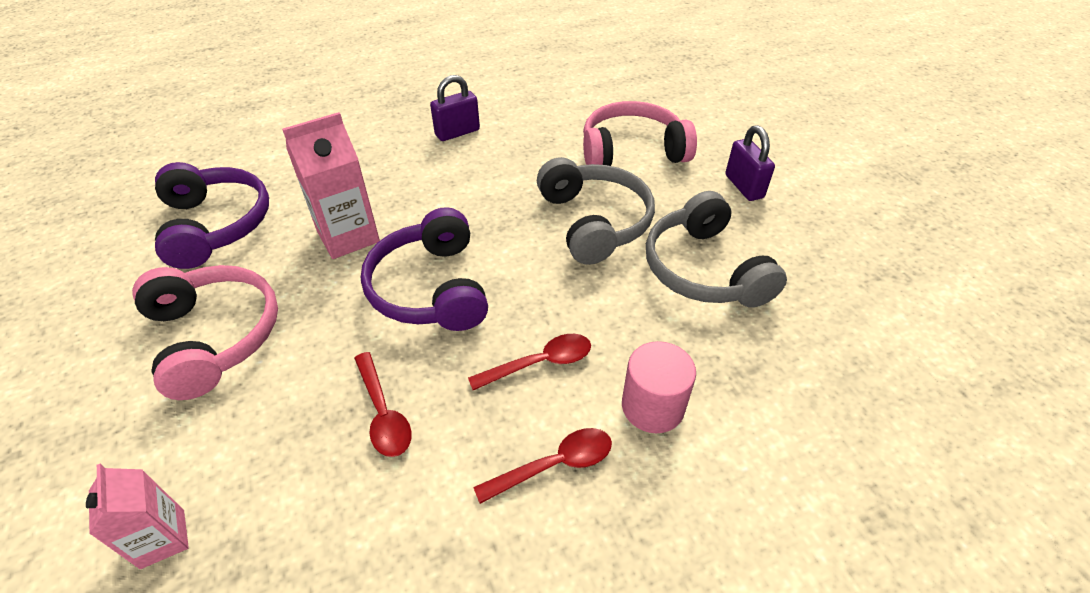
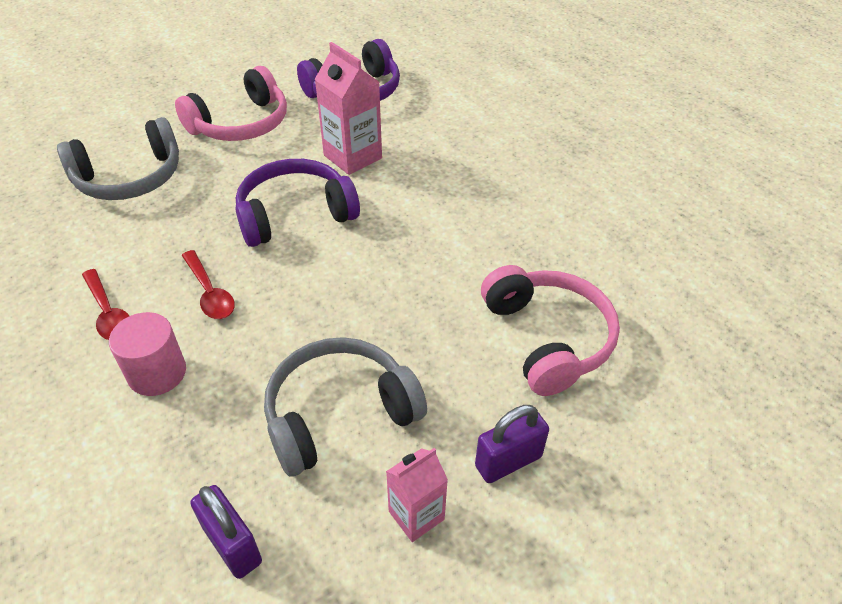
camera: 80 degrees right, 0 degrees up
(162, 538) = (89, 150): pink carton -> pink carton (416, 515)
(383, 413) = (168, 214): red spoon -> none
(457, 132) = (528, 191): purple padlock -> purple padlock (232, 545)
(594, 222) = (403, 313): grey headphones -> grey headphones (130, 178)

